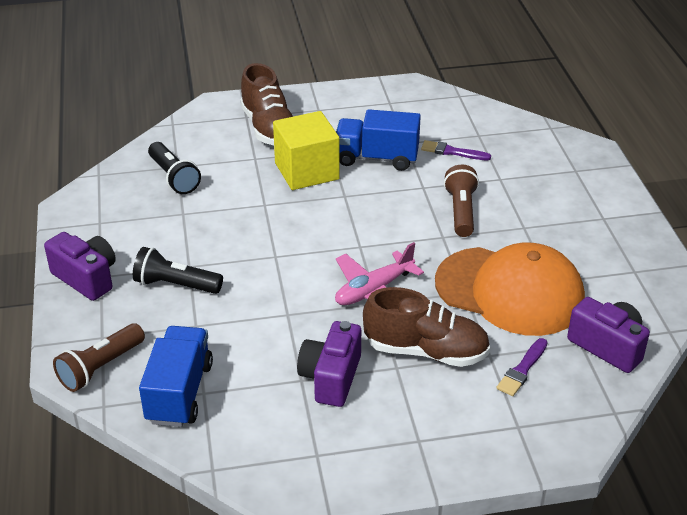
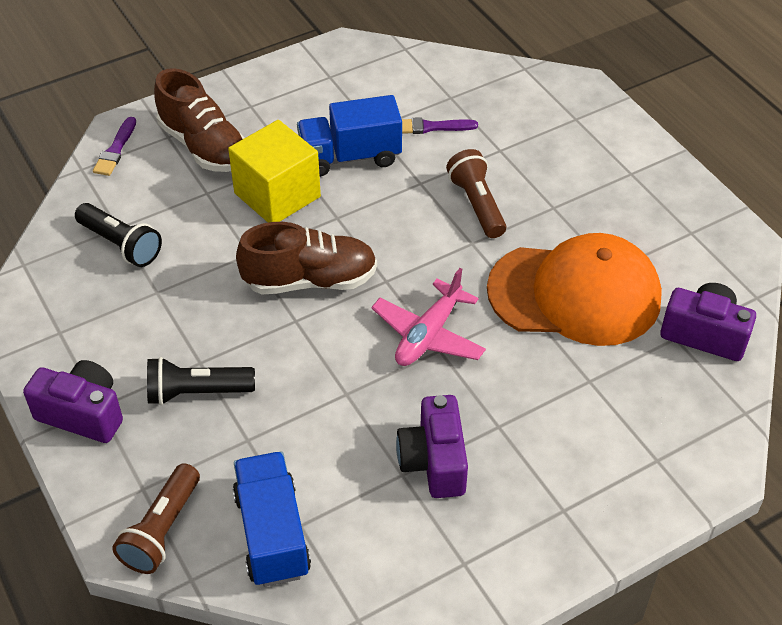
camera: 20 degrees left, 10 degrees up
(426, 351) = (521, 396): brown shoe -> brown shoe (310, 280)
(522, 369) = (631, 389): purple brush -> purple brush (115, 150)

